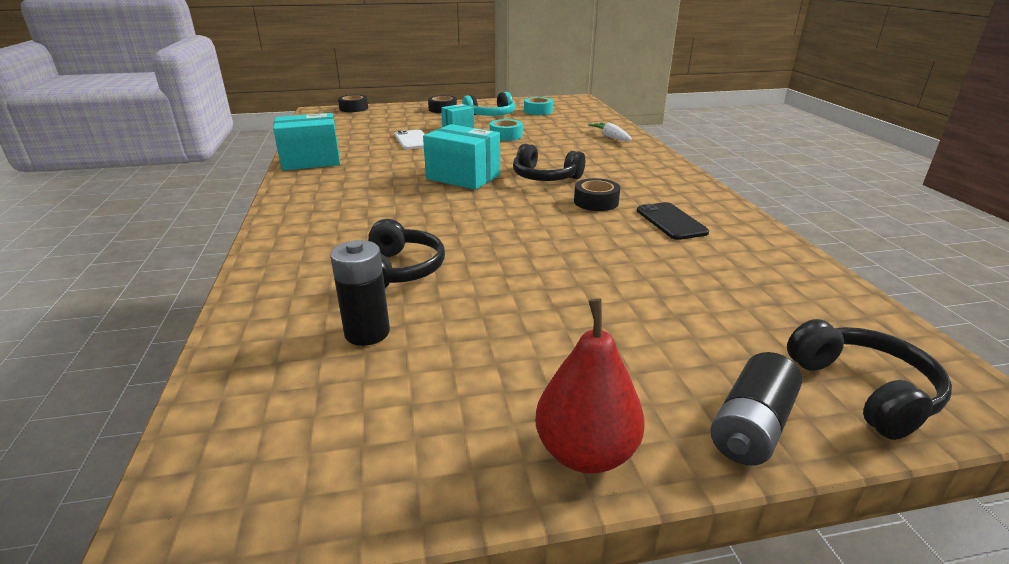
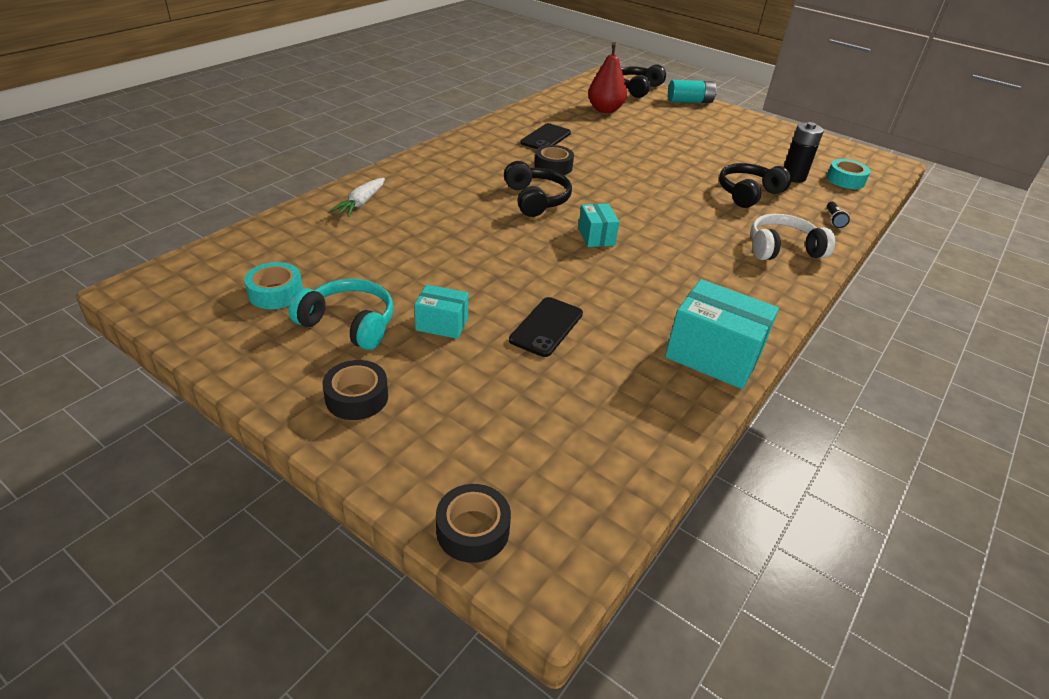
camera: 135 degrees left, 10 degrees up
(269, 290) = (834, 220): none -> black flashlight
(311, 231) = (782, 249): none -> white headphones
(413, 140) = (546, 327): white phone -> black phone
(463, 177) = (596, 236): turquoise box -> turquoise box, size x0.55
(506, 135) = (437, 268): turquoise tape -> turquoise tape (845, 180)
(586, 452) = (749, 120): red pear -> red pear (605, 110)
(751, 426) = (689, 101): black battery -> turquoise battery

